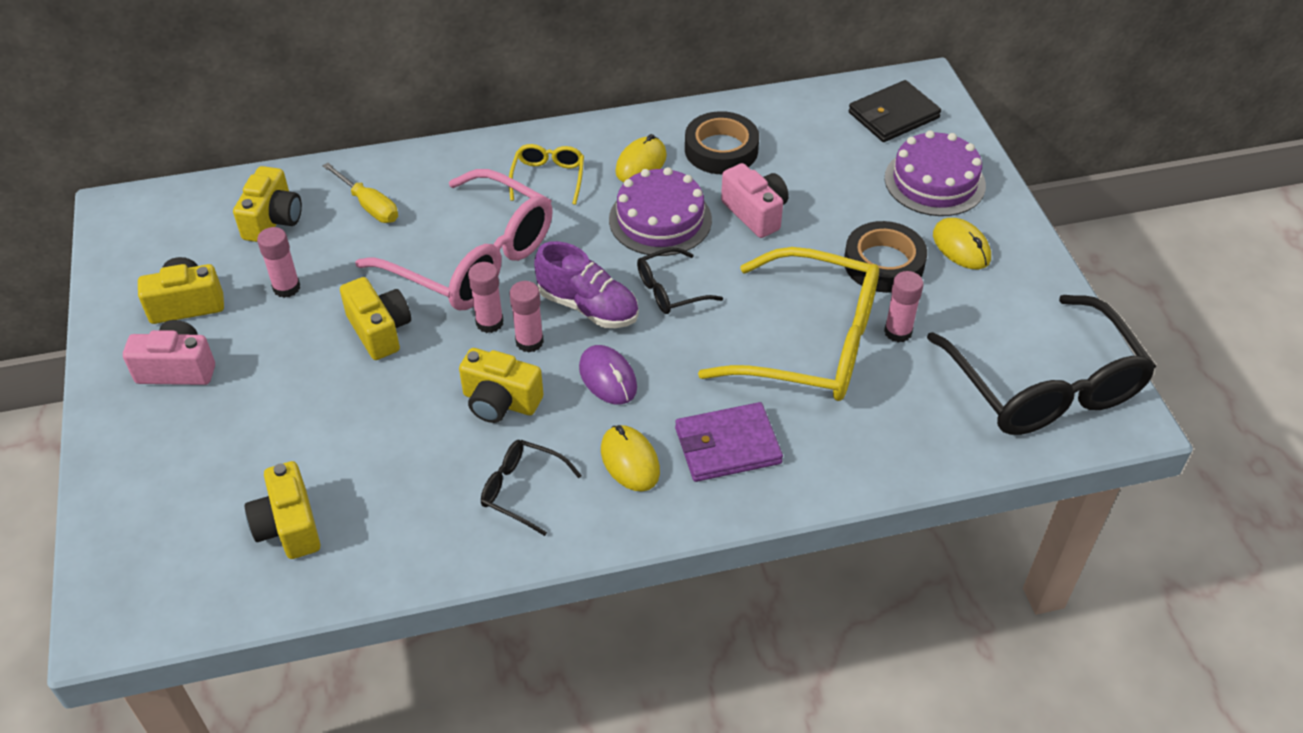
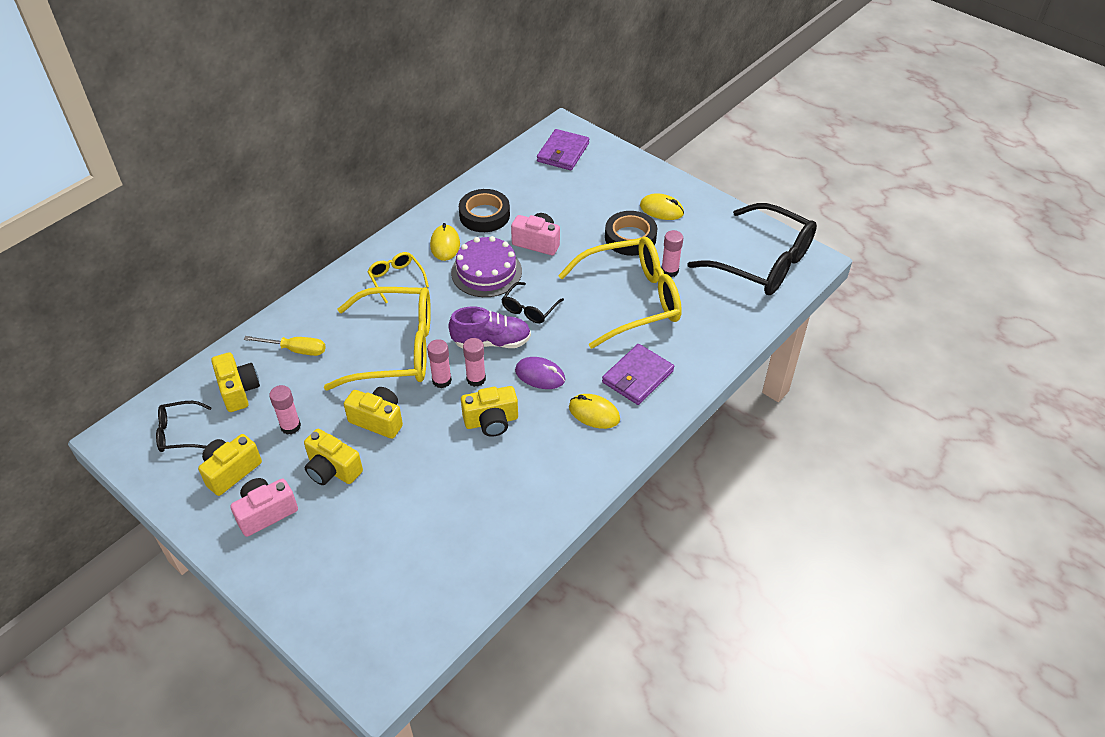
camera: 35 degrees left, 0 degrees up
(289, 526) = (433, 560): yellow camera -> yellow camera (332, 469)
(472, 259) = (394, 349): pink glasses -> yellow glasses
(523, 490) = (550, 462): black glasses -> black glasses (179, 432)
(893, 115) = (563, 152): black wallet -> purple wallet
(934, 181) = (617, 180): purple cake -> none

